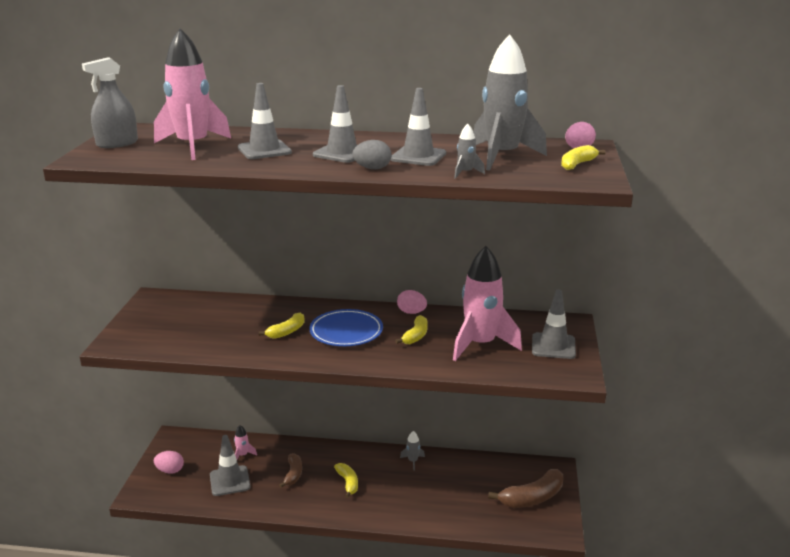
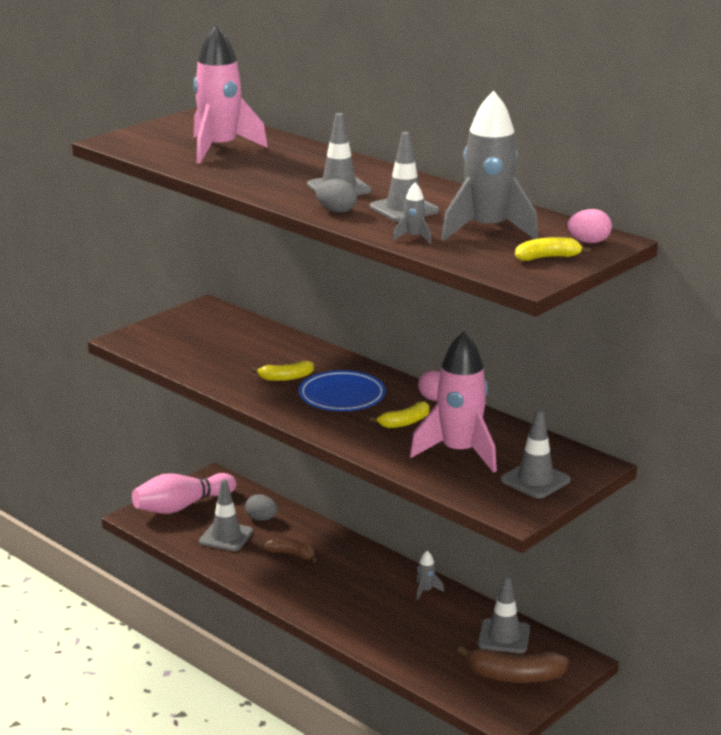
camera: 35 degrees right, 0 degrees up
(117, 143) = (163, 131): grey spray bottle -> none
(170, 470) = (182, 506): pink egg -> pink bowling pin
(243, 455) = (261, 518): pink rocket -> grey egg
(264, 150) = (275, 168): grey traffic cone -> grey traffic cone (504, 637)
(293, 474) = (291, 554): brown banana -> brown banana turned 105 degrees counterclockwise
(348, 483) = (336, 583): yellow banana -> none

